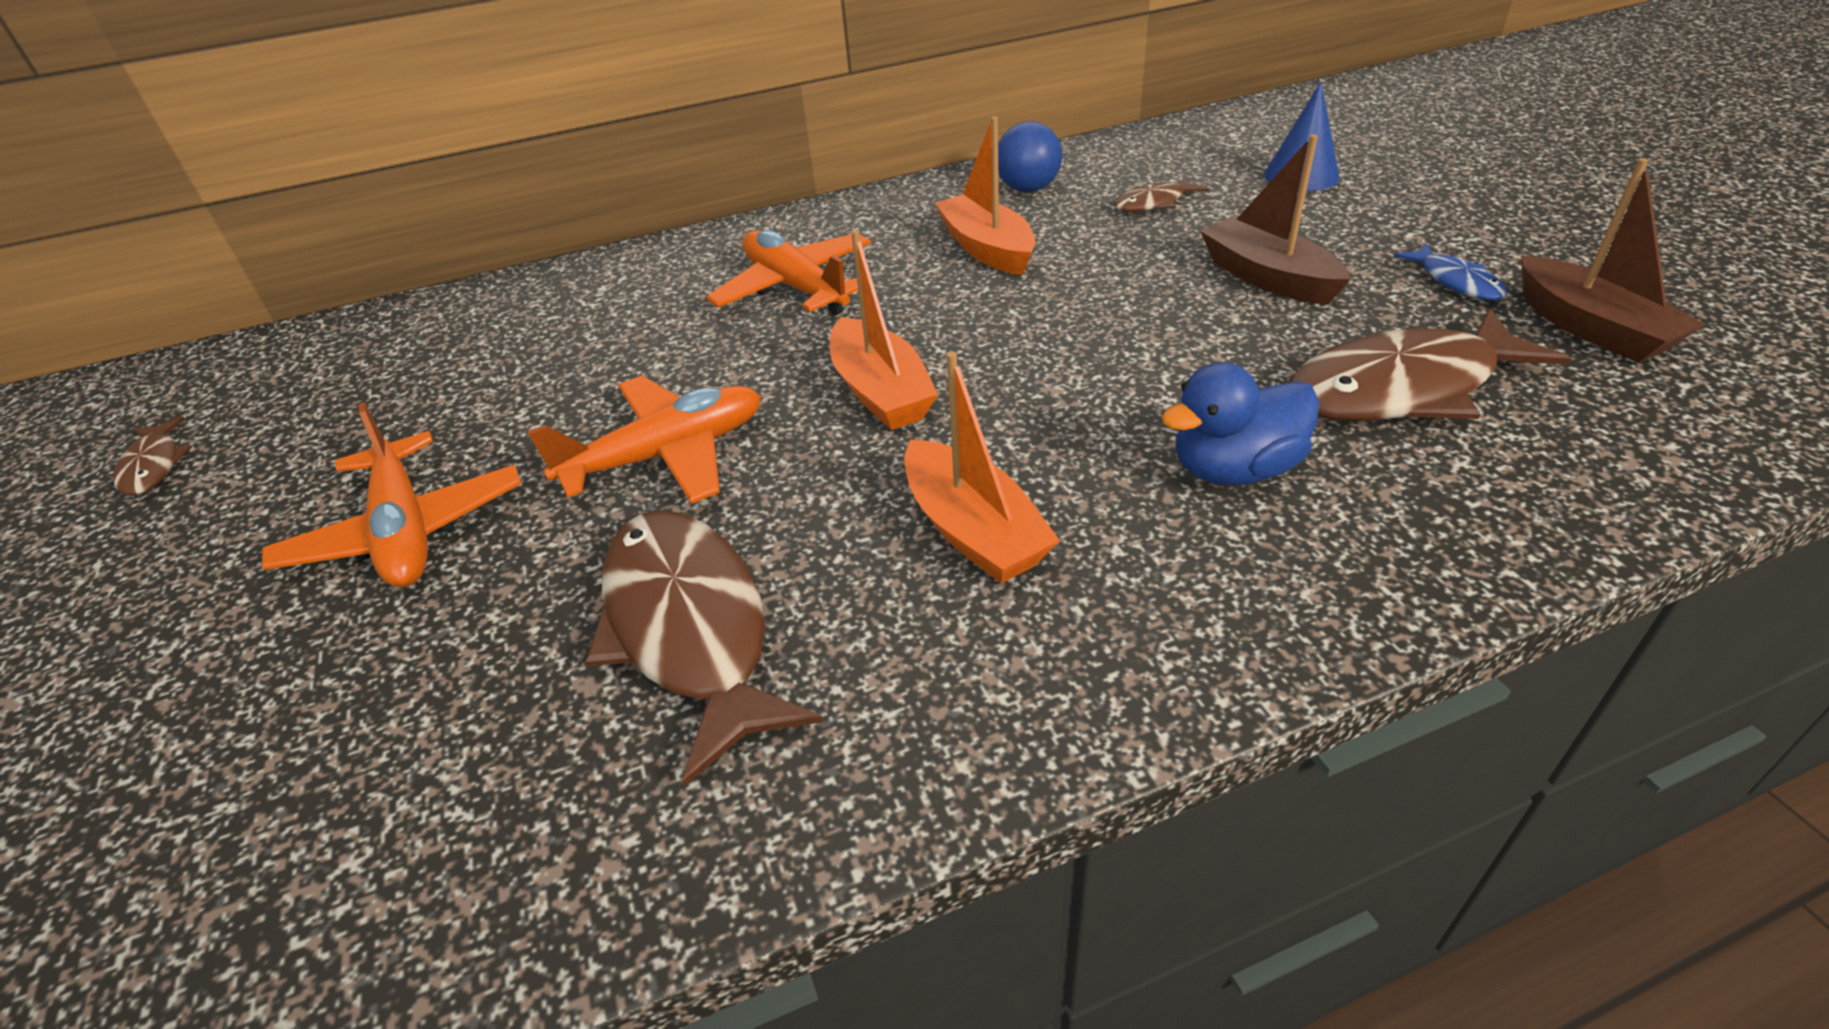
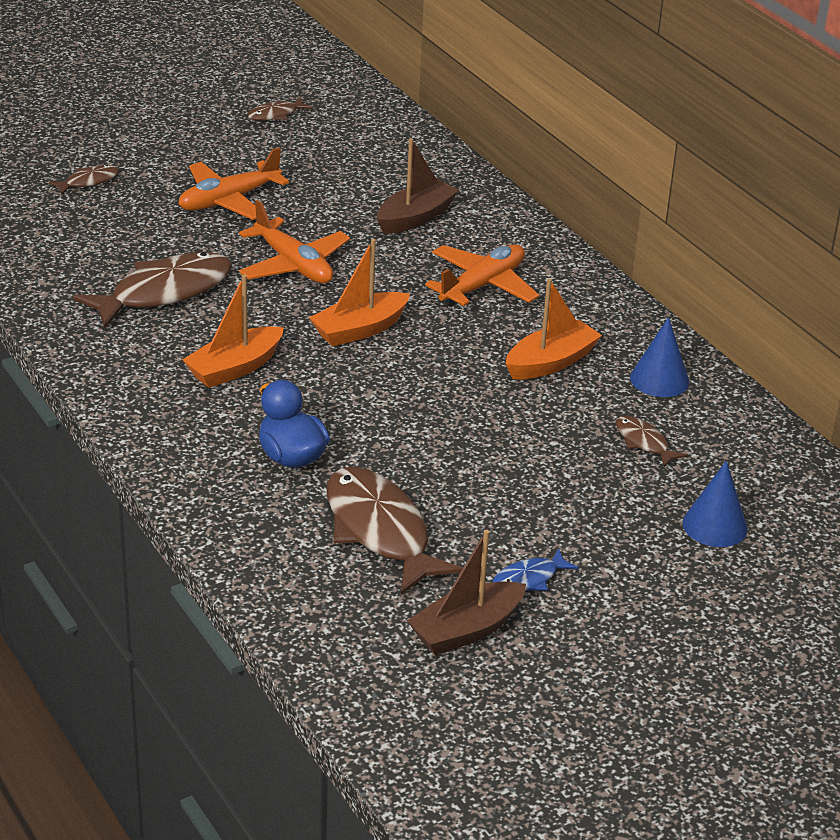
camera: 75 degrees right, 5 degrees down
(152, 770) = (88, 181): none -> brown fish
(1028, 189) = (659, 379): blue ball -> blue cone
(1268, 277) = (523, 489): brown boat -> brown boat (415, 218)

